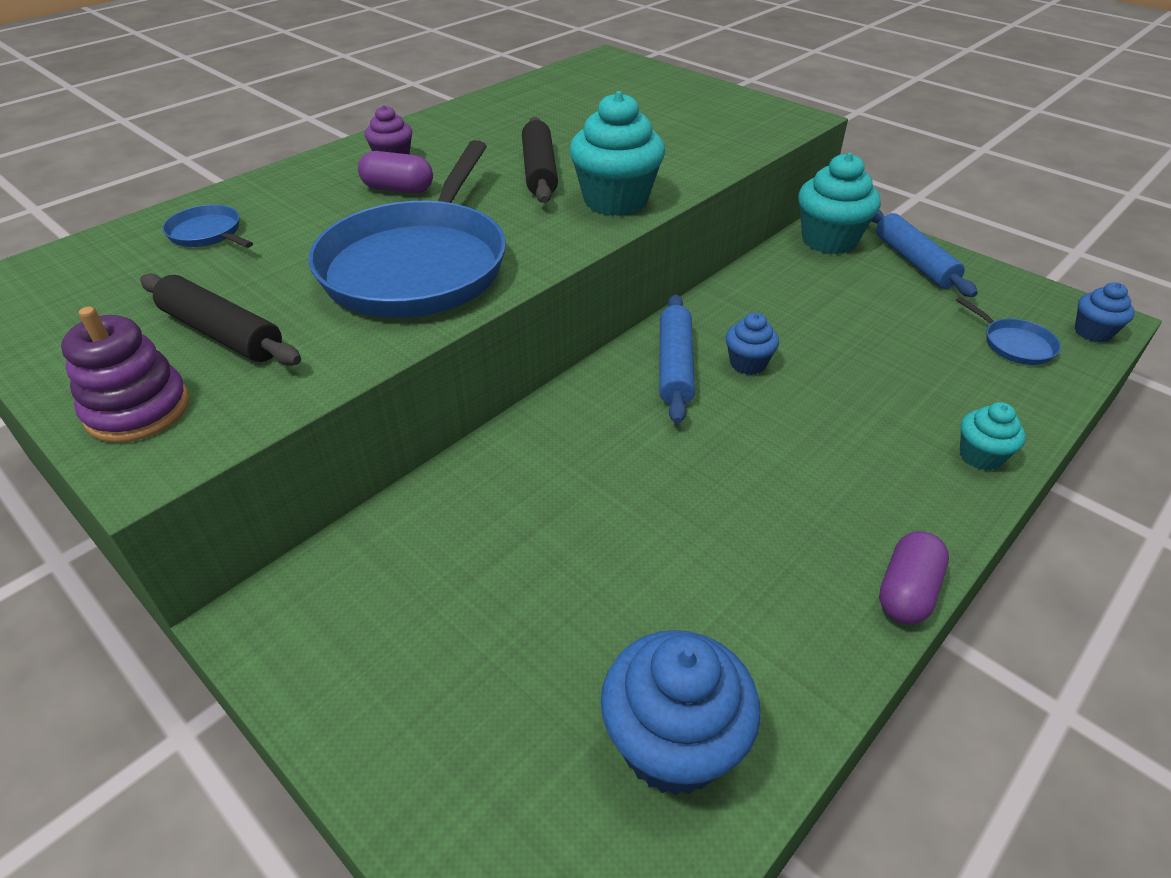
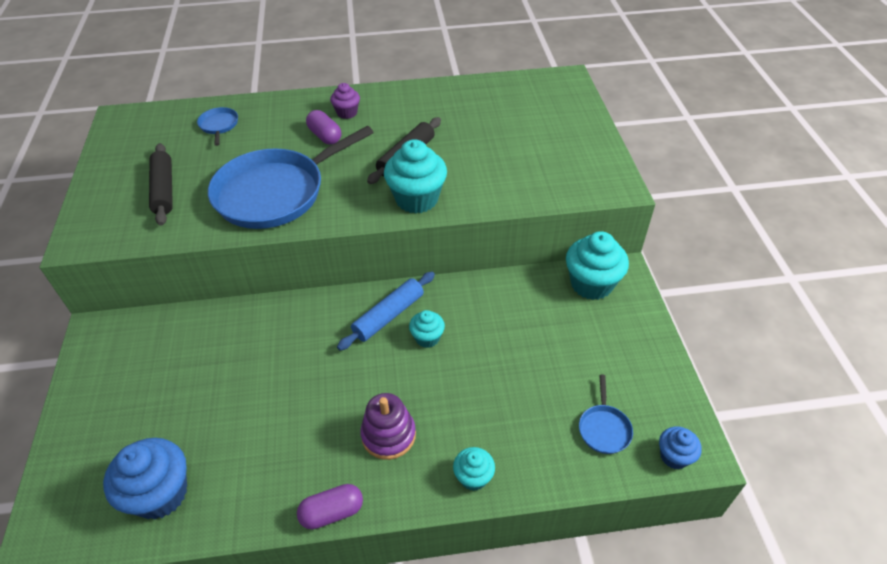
camera: 40 degrees right, 5 degrees up
(138, 410) = (100, 214): purple stacking toy -> purple stacking toy (388, 435)
(747, 363) = (427, 338): blue cupcake -> turquoise cupcake
(914, 262) = (626, 332): blue rolling pin -> none

